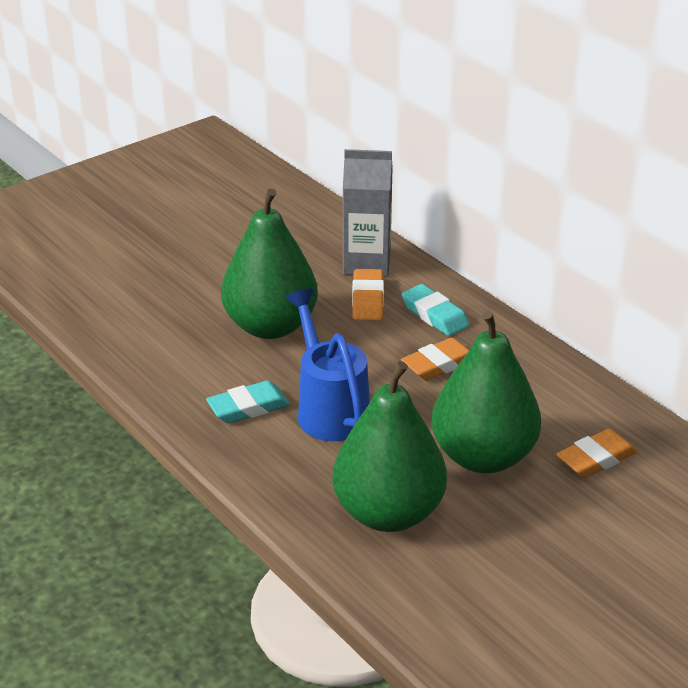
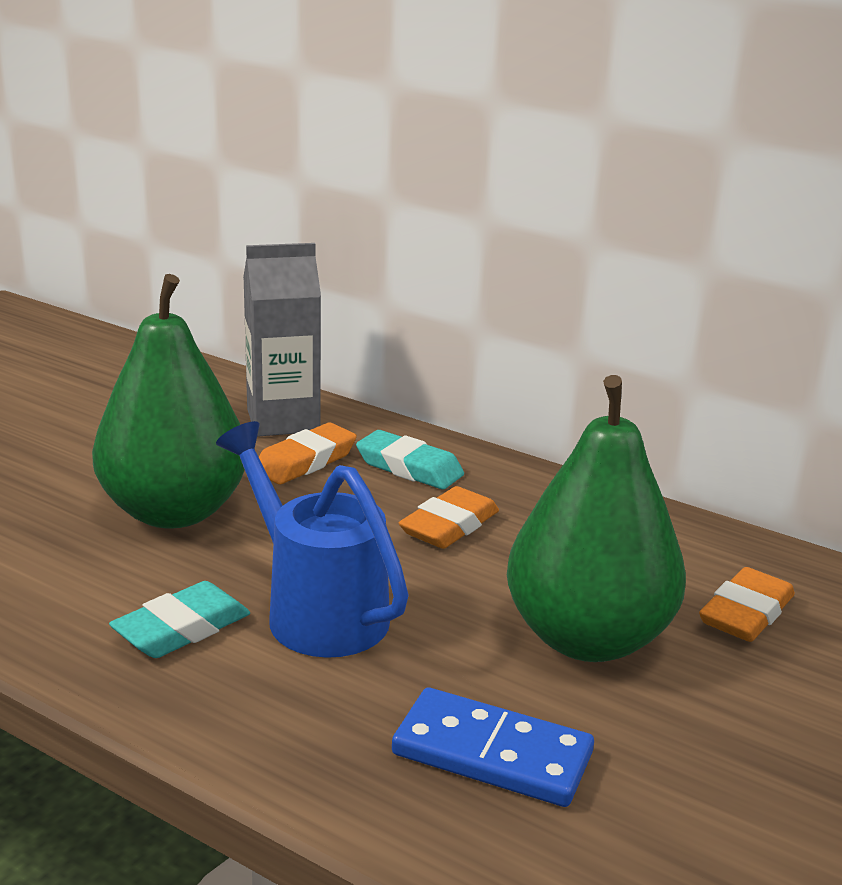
camera: 20 degrees left, 10 degrees down
(368, 299) = (305, 461): orange eraser -> orange eraser turned 60 degrees clockwise
(388, 513) = (492, 753): green pear -> blue domino

